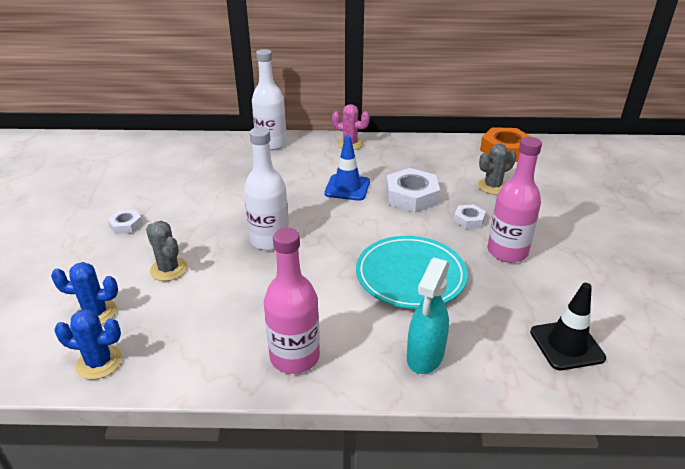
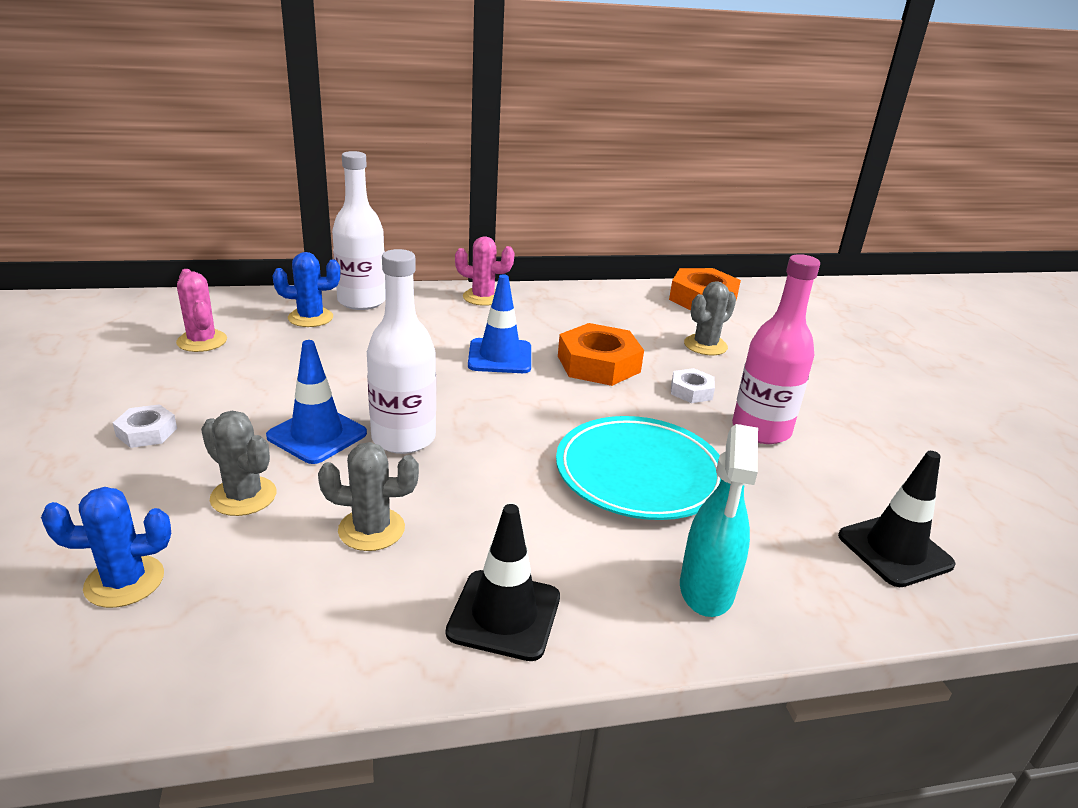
camera: 15 degrees left, 5 degrees down
(99, 362) = (152, 667): blue cactus -> blue cactus (310, 318)
(169, 168) = (202, 341): none -> pink cactus
(219, 234) = (317, 435): none -> blue traffic cone
(234, 296) = (371, 529): none -> grey cactus
(294, 357) = (504, 615): pink bottle -> black traffic cone
(411, 196) = (598, 364): white nut -> orange nut

